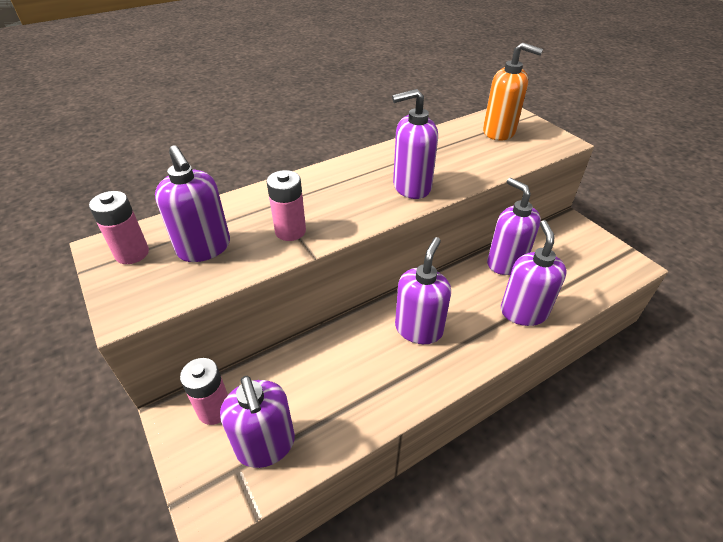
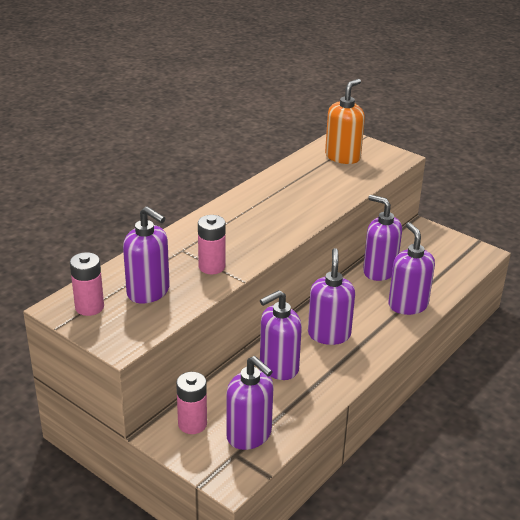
camera: 20 degrees left, 10 degrees down
(411, 187) = (291, 216): purple soap dispenser -> purple soap dispenser (278, 367)
(499, 132) = (343, 157): orange soap dispenser -> orange soap dispenser turned 60 degrees counterclockwise

